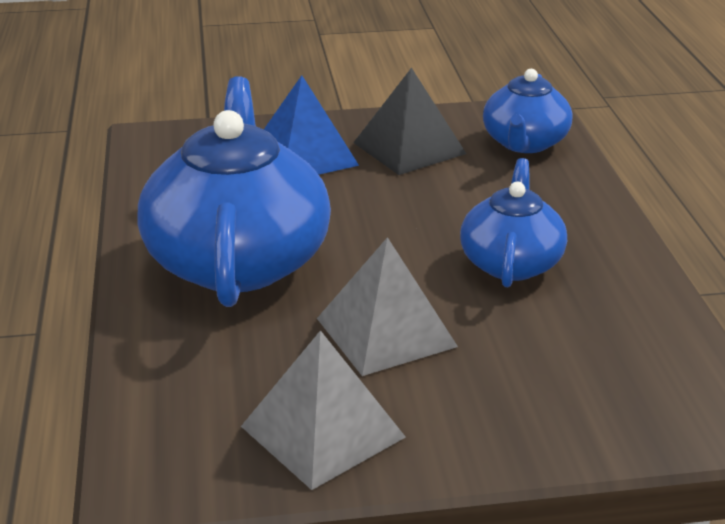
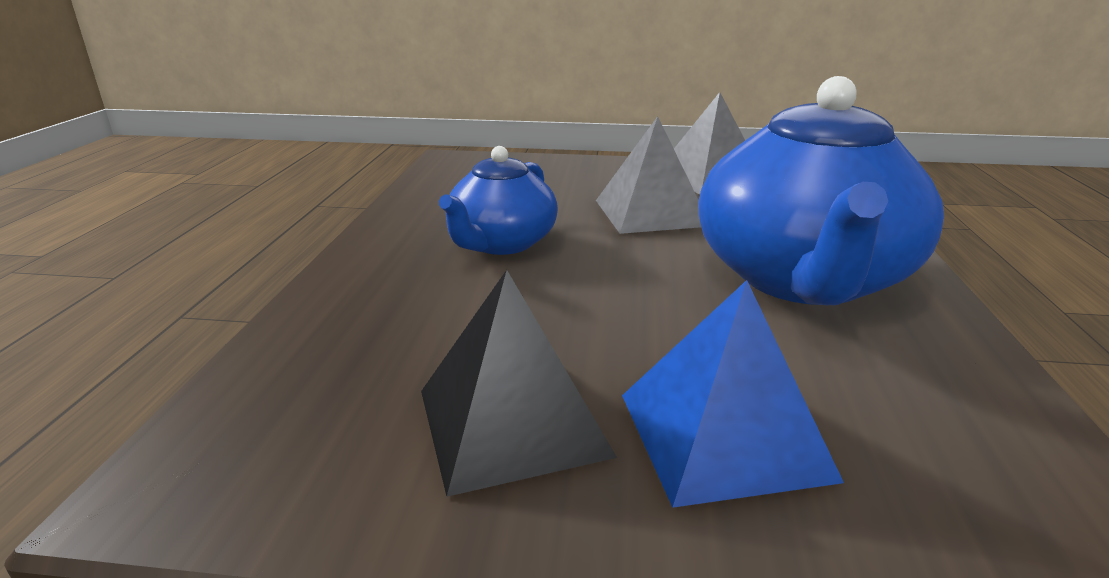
camera: 165 degrees left, 5 degrees down
(525, 143) = (299, 398): blue teapot -> none

